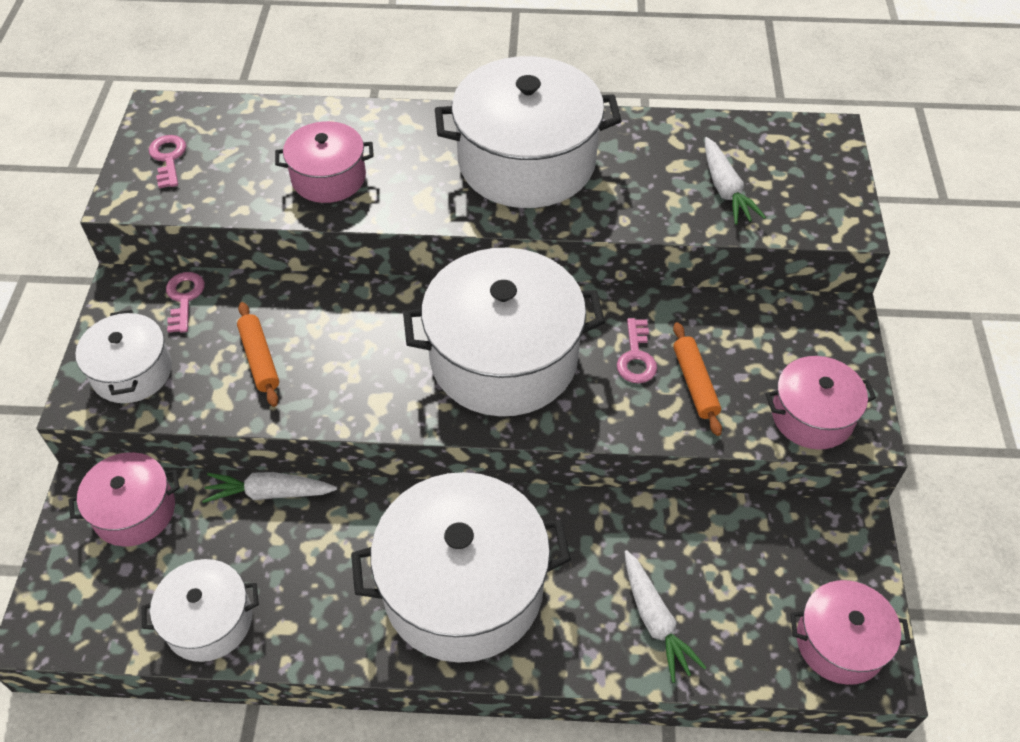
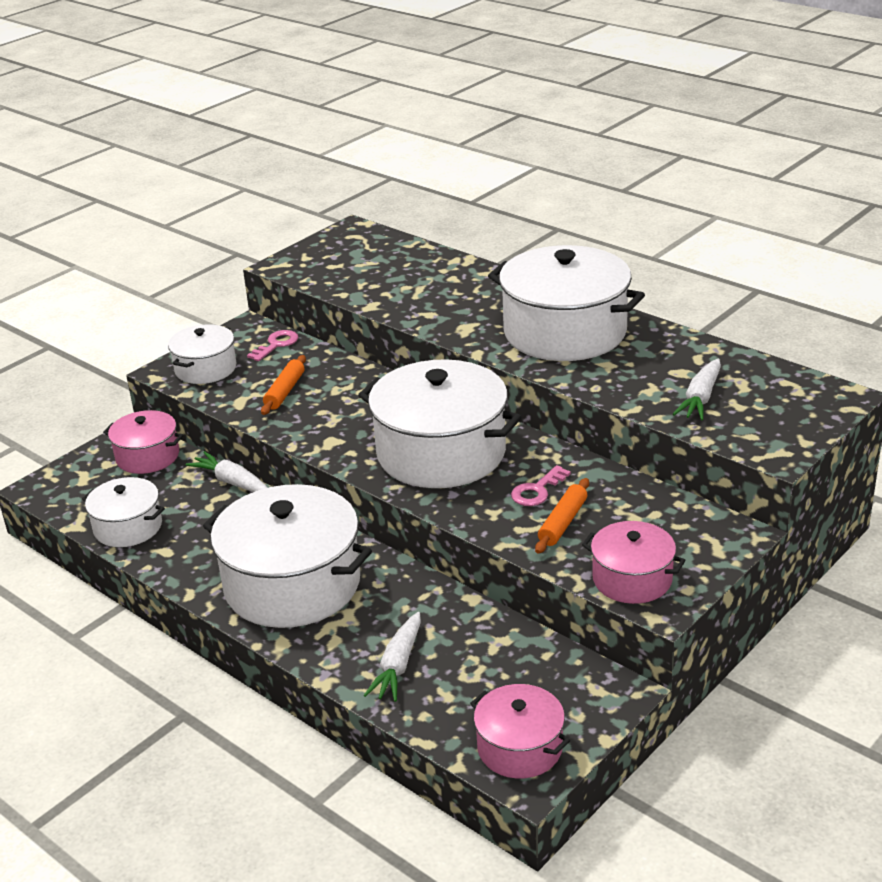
camera: 40 degrees right, 20 degrees down
(168, 158) = (329, 254): pink key -> none
(328, 178) = (416, 296): pink pot -> none

